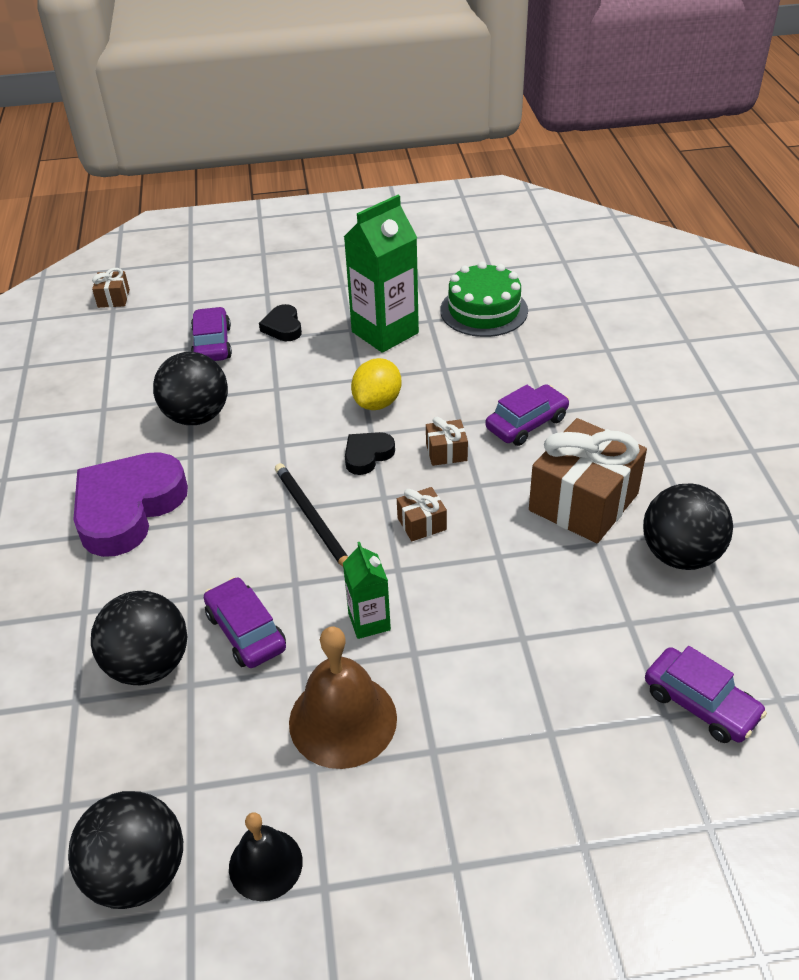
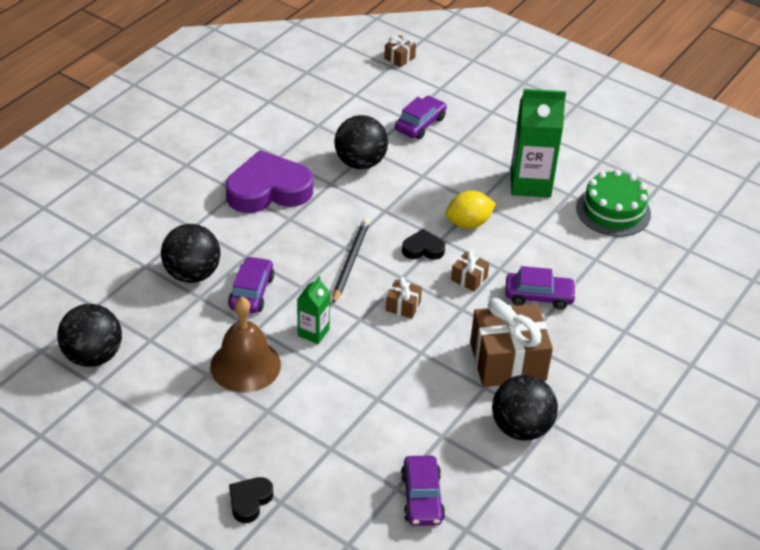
camera: 40 degrees right, 0 degrees up
(265, 864) = (143, 394): black bell -> none
(283, 327) = (473, 140): black heart -> black heart (249, 501)

